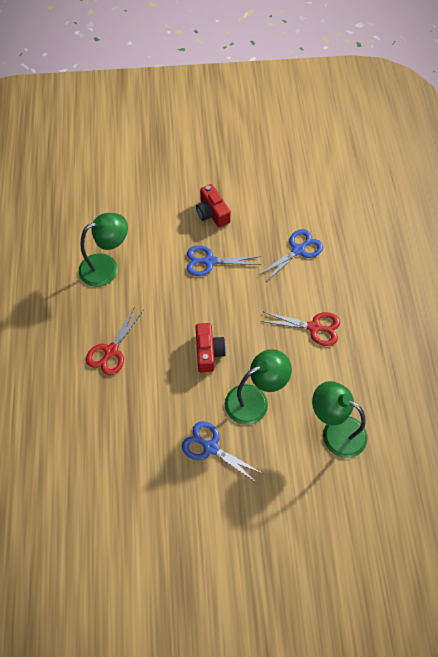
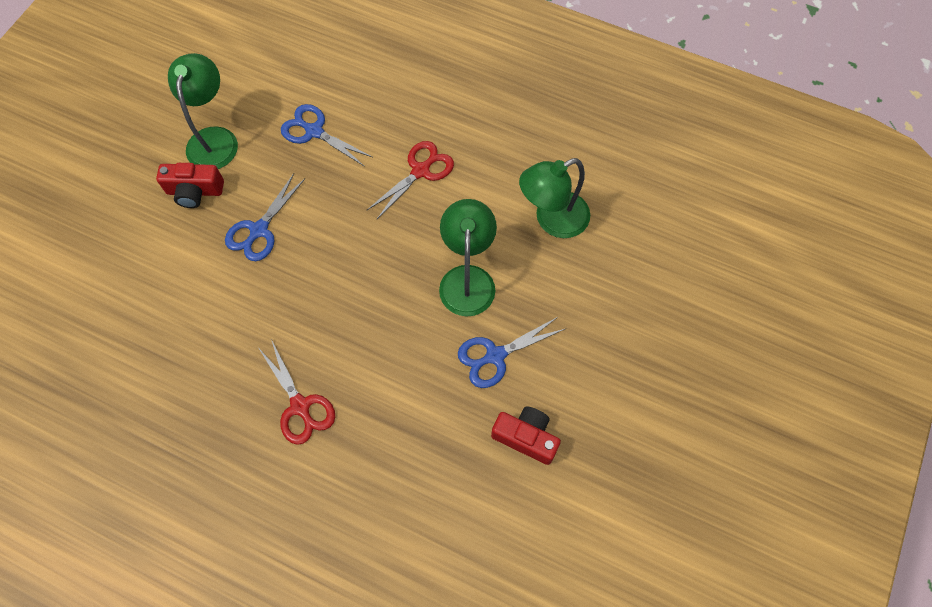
camera: 60 degrees left, 5 degrees up
(106, 267) = (176, 352): green lamp -> green lamp (214, 138)
(208, 352) = (377, 295): red camera -> red camera (526, 437)
(298, 250) = (314, 131): blue scissors -> blue scissors turned 45 degrees counterclockwise

